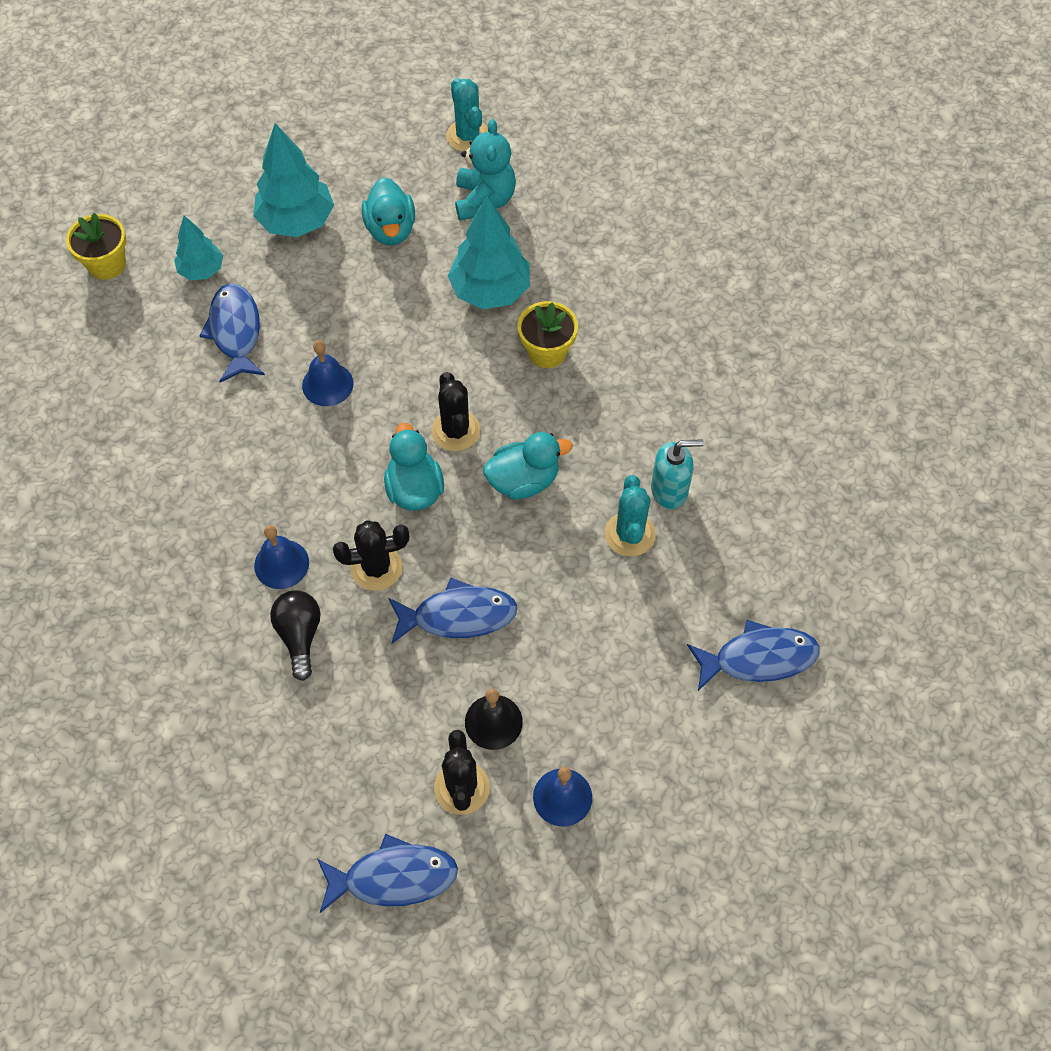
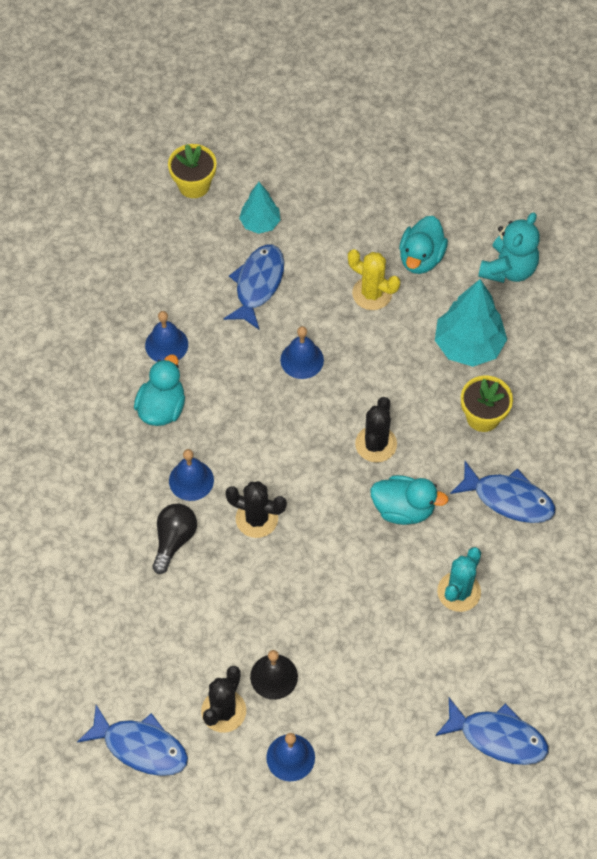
camera: 30 degrees right, 0 degrees up
(171, 438) = (166, 344): none -> blue bell
(296, 222) = (353, 217): turquoise tree -> none
(361, 286) = (372, 293): none -> yellow cactus
(414, 489) = (319, 473): turquoise duck -> turquoise duck (162, 408)
(458, 616) = (295, 585): blue fish -> blue fish (508, 499)
(468, 136) = (527, 208): turquoise cactus -> none
(669, 490) = (510, 574): turquoise soap dispenser -> none

